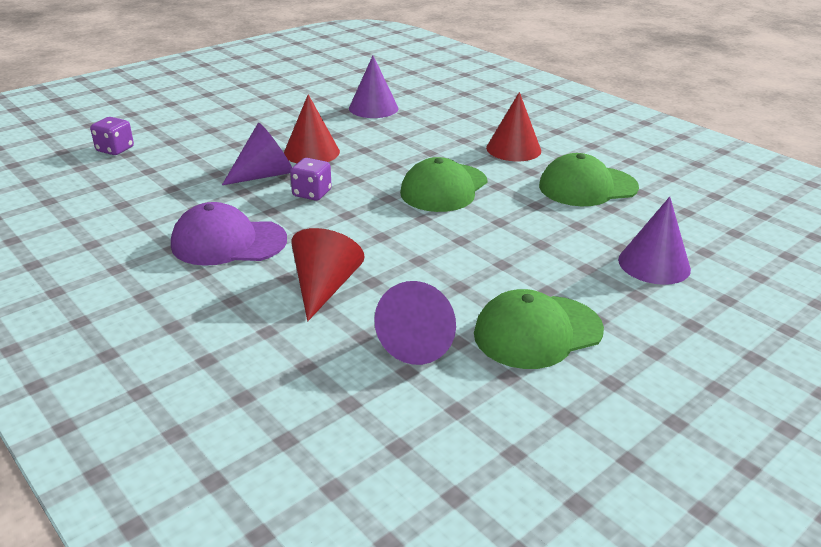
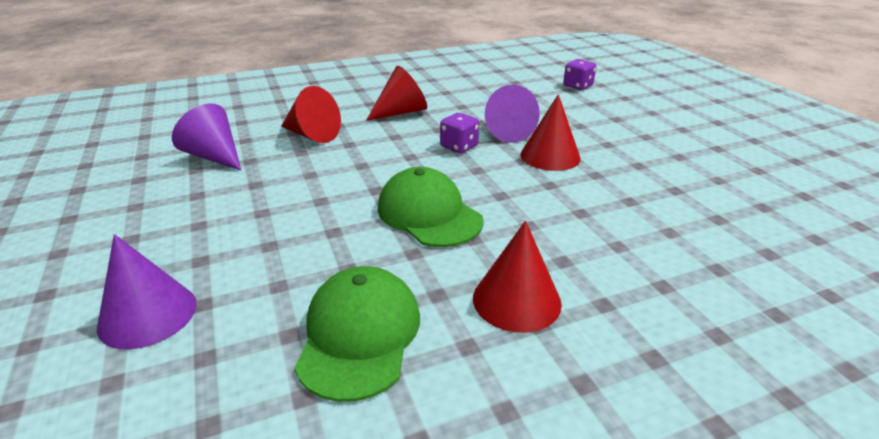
camera: 110 degrees right, 0 degrees up
(228, 242) = (401, 112): purple cap -> red cone
(373, 108) = (685, 210): purple cone -> none
(537, 332) = (159, 203): green cap -> none

